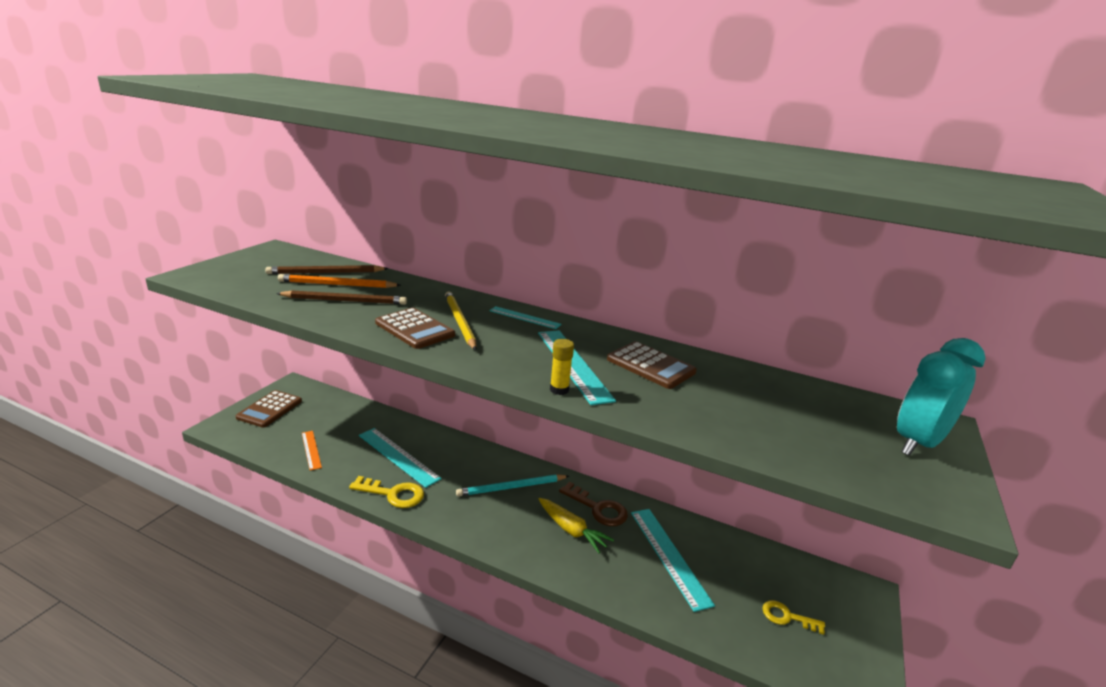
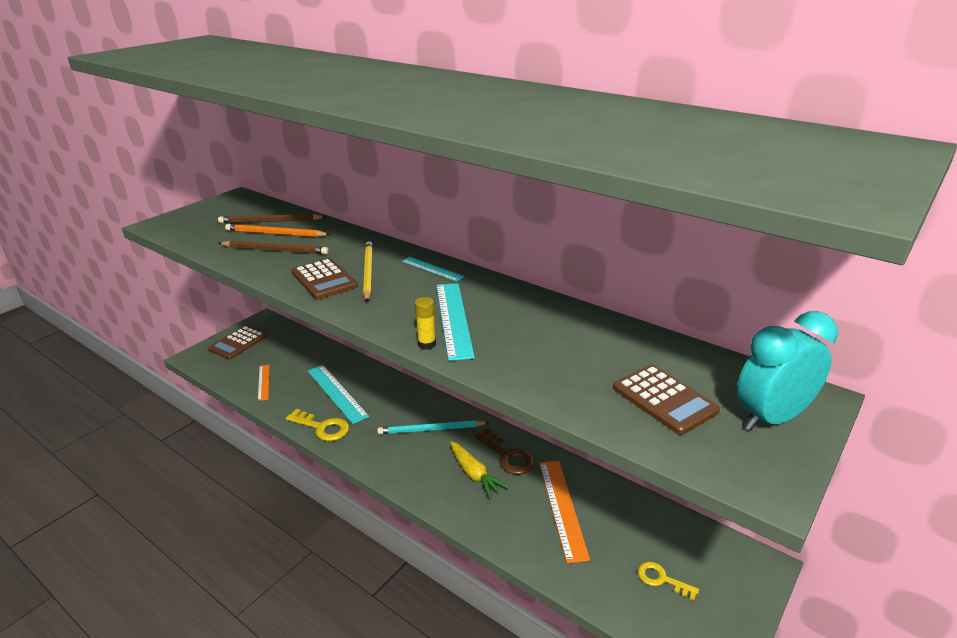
camera: 15 degrees right, 5 degrees up
(650, 366) = (530, 323): brown calculator -> brown calculator (664, 399)
(669, 556) = (562, 508): turquoise ruler -> orange ruler

